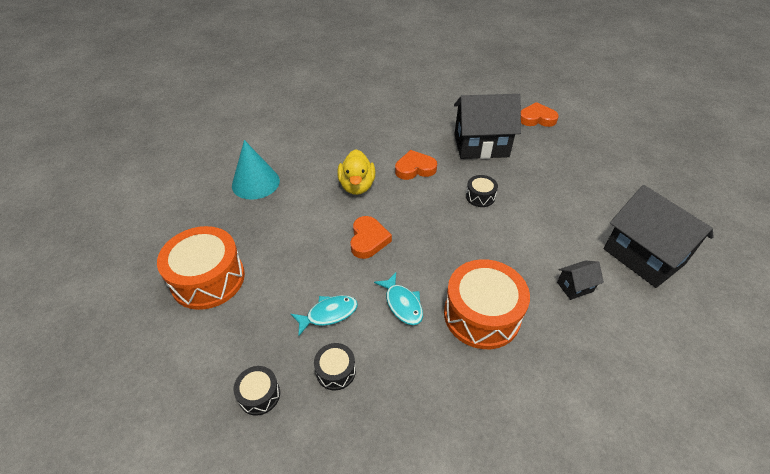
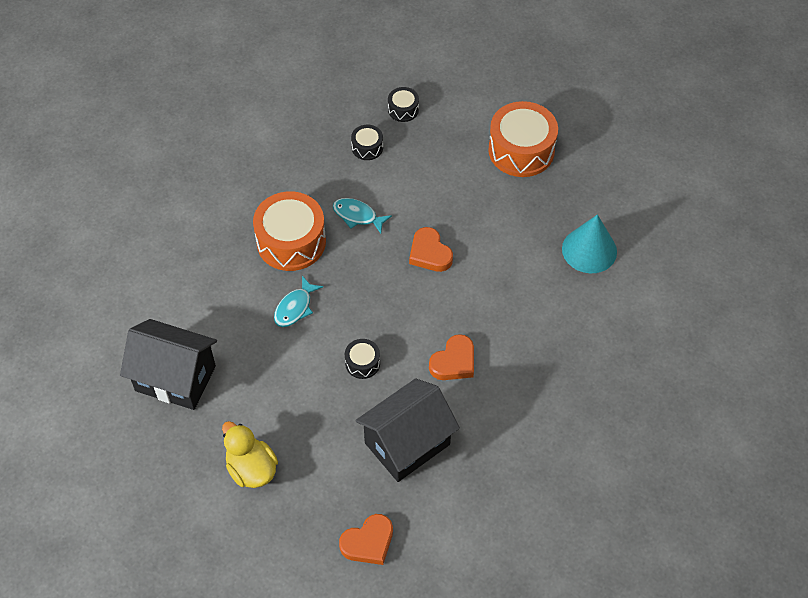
camera: 145 degrees right, 10 degrees up
(328, 314) = (406, 178): turquoise fish -> turquoise fish (295, 308)
(357, 186) = (491, 304): yellow duck -> yellow duck (251, 469)
(575, 287) = (227, 309): black house -> none

